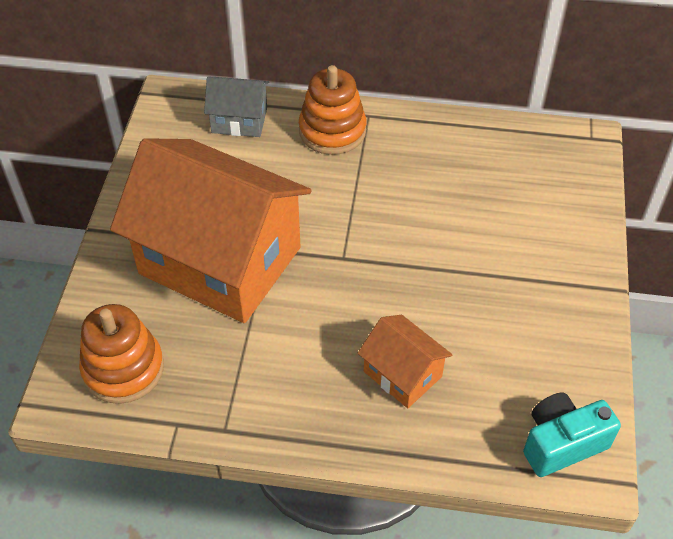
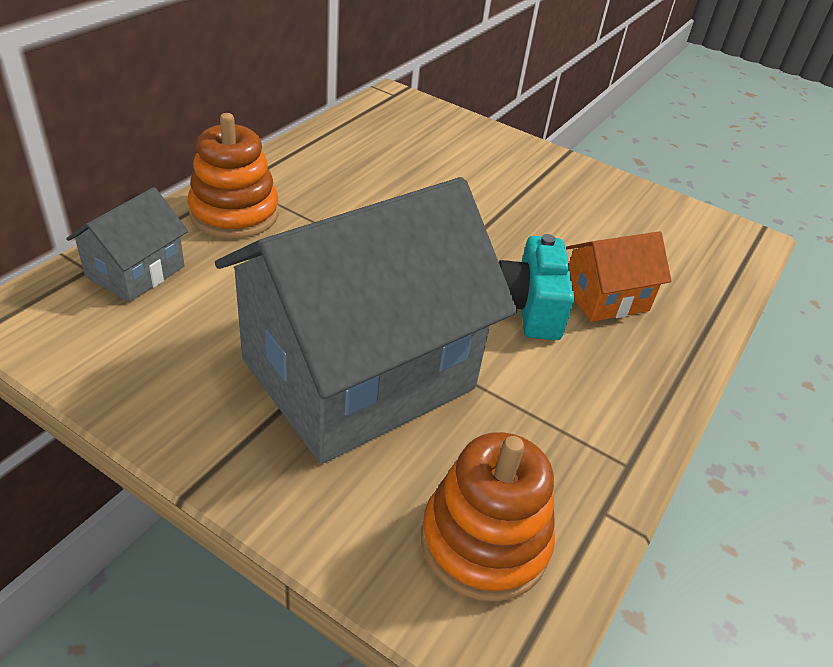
camera: 70 degrees left, 10 degrees down
(220, 261) = (359, 374): orange house -> grey house
(562, 443) = (717, 241): turquoise camera -> turquoise camera (529, 308)

